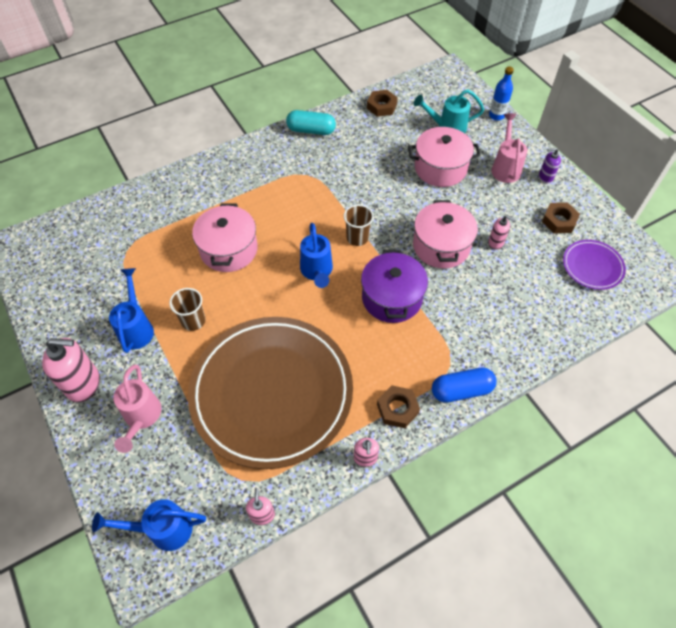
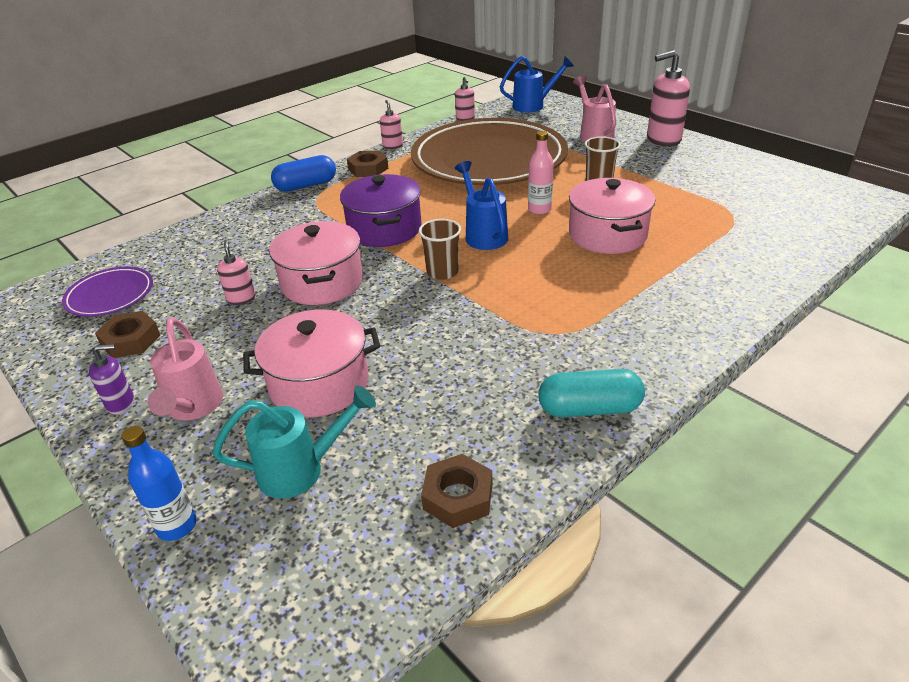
camera: 170 degrees right, 20 degrees down
(136, 327) = (652, 171): blue watering can -> none
(262, 293) = (539, 209): none -> pink bottle
(496, 242) = (241, 298): pink soap dispenser -> pink soap dispenser turned 60 degrees clockwise

